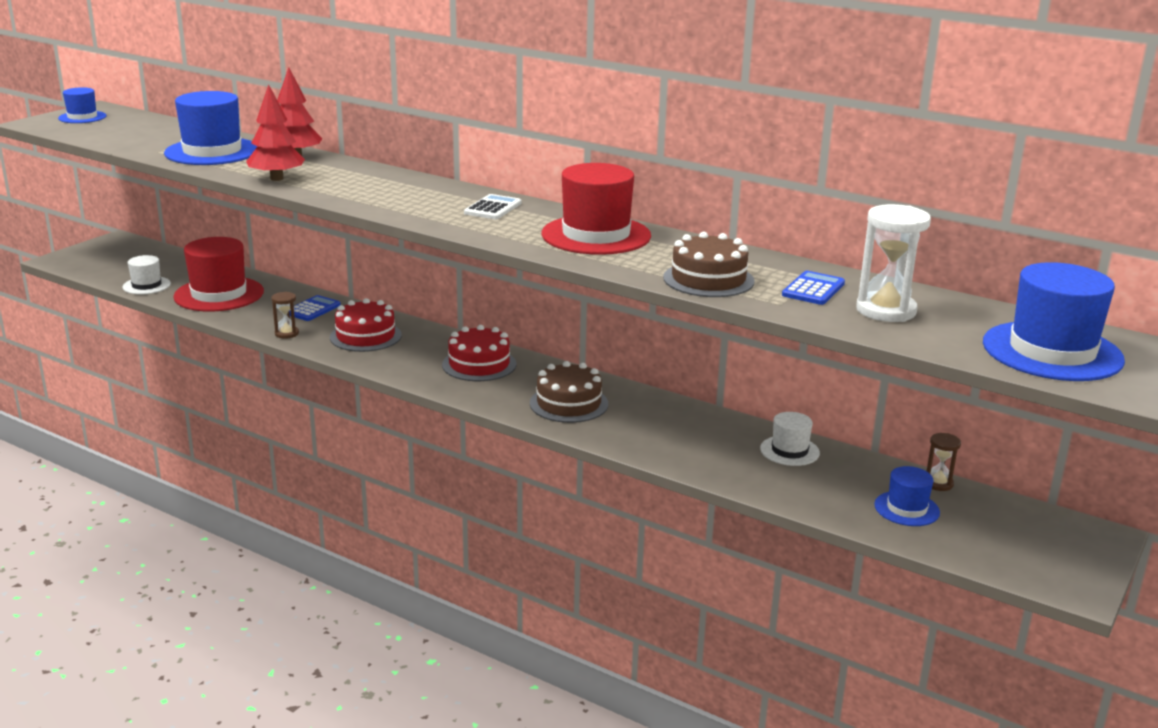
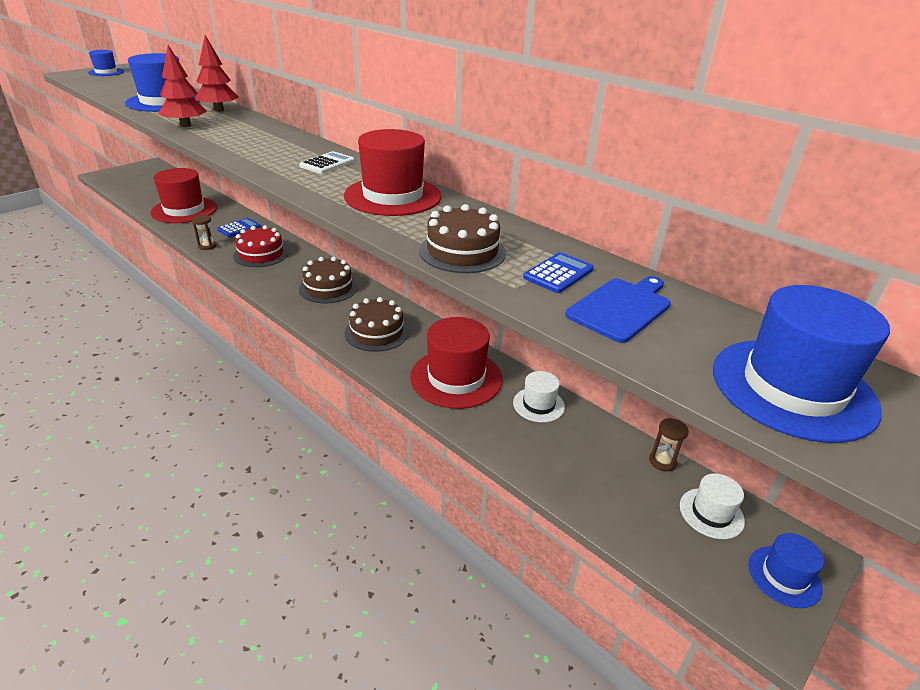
camera: 10 degrees right, 10 degrees up
(146, 285) = (142, 199): white hat -> white hat (711, 513)
(479, 364) = (328, 288): red cake -> brown cake
(686, 437) = (456, 378): none -> red hat
(886, 310) = (621, 308): white hourglass -> blue cutting board
(906, 509) = (623, 488): blue hat -> blue hat (784, 576)

